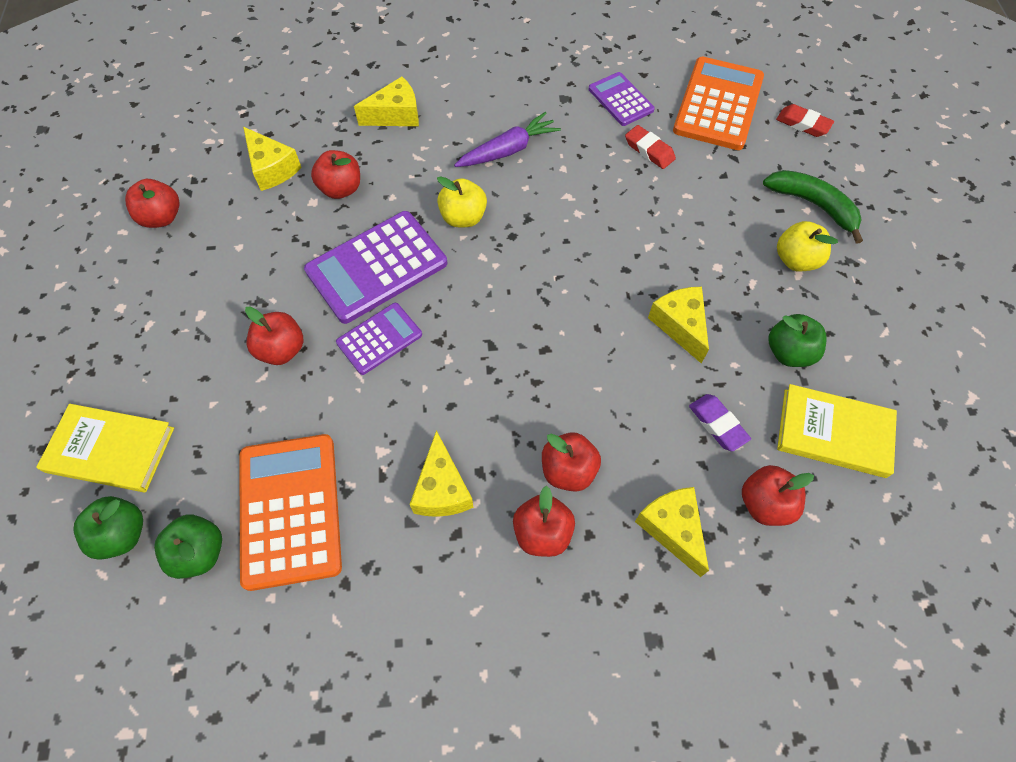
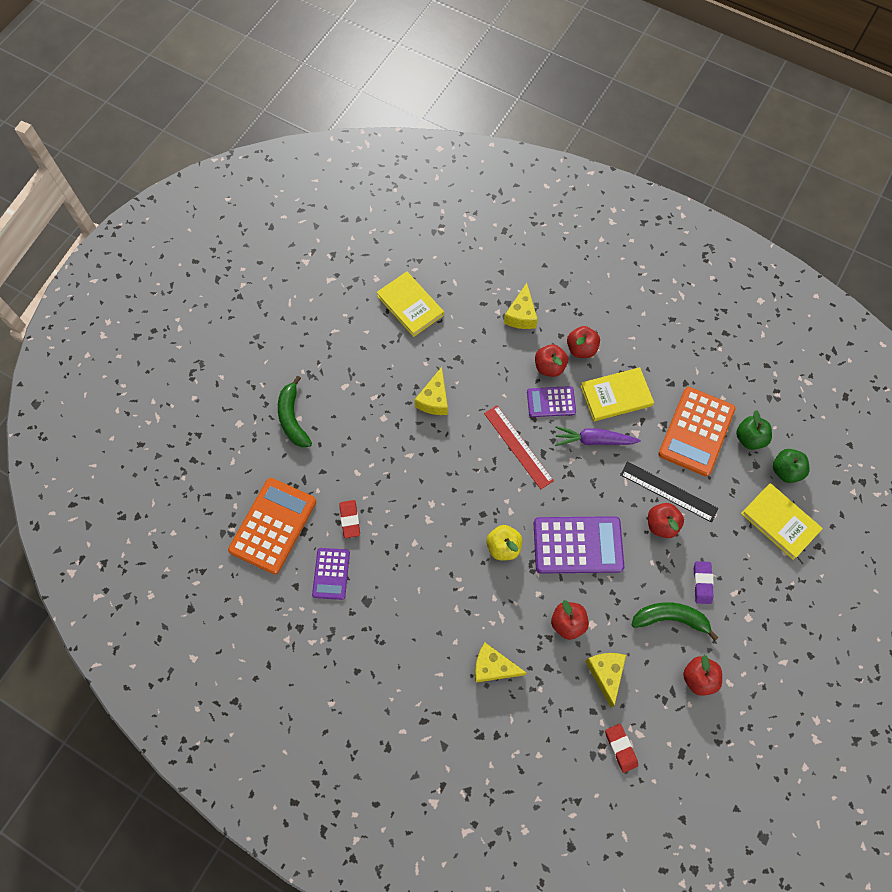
camera: 145 degrees left, 5 degrees up
(220, 255) = (671, 618): none -> green banana
(292, 397) = (668, 491): none -> black ruler
(379, 338) = (602, 496): purple calculator -> purple calculator (551, 402)
(442, 489) = (616, 396): yellow cheese -> yellow book
(508, 150) = (438, 581): purple carrot -> purple carrot (594, 440)
(528, 333) = (518, 446): none -> red ruler
(717, 424) = (461, 342): purple eraser -> purple eraser (702, 583)
(718, 104) = (273, 525): orange calculator -> orange calculator turned 150 degrees clockwise
(765, 503) = (471, 299): red apple -> none
(789, 352) = (393, 351): green apple -> none
(796, 260) = (338, 394): yellow apple -> none
(803, 124) = (237, 474): red eraser -> red eraser (620, 748)

